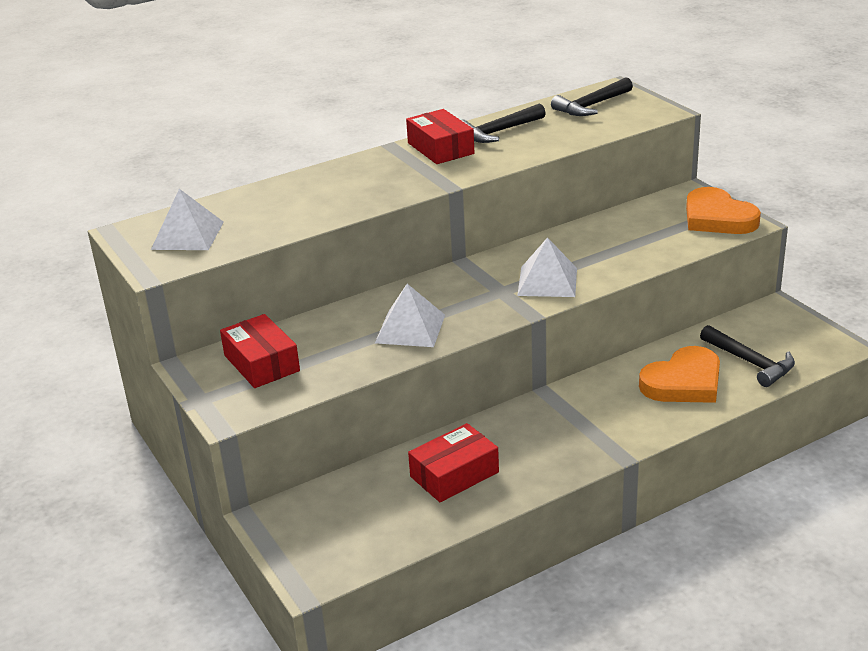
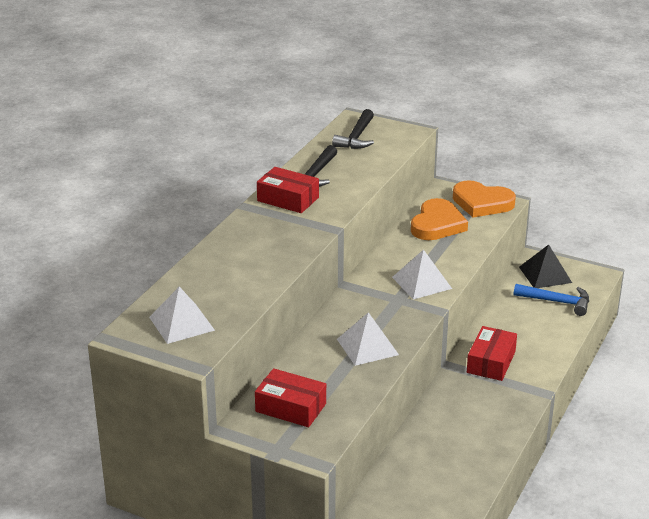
camera: 35 degrees left, 0 degrees up
(454, 474) = (452, 443): red box -> red box (491, 362)
(683, 382) = (530, 329): orange heart -> orange heart (437, 224)
(750, 362) = (557, 302): black hammer -> blue hammer
(768, 328) = (545, 274): none -> black pyramid

